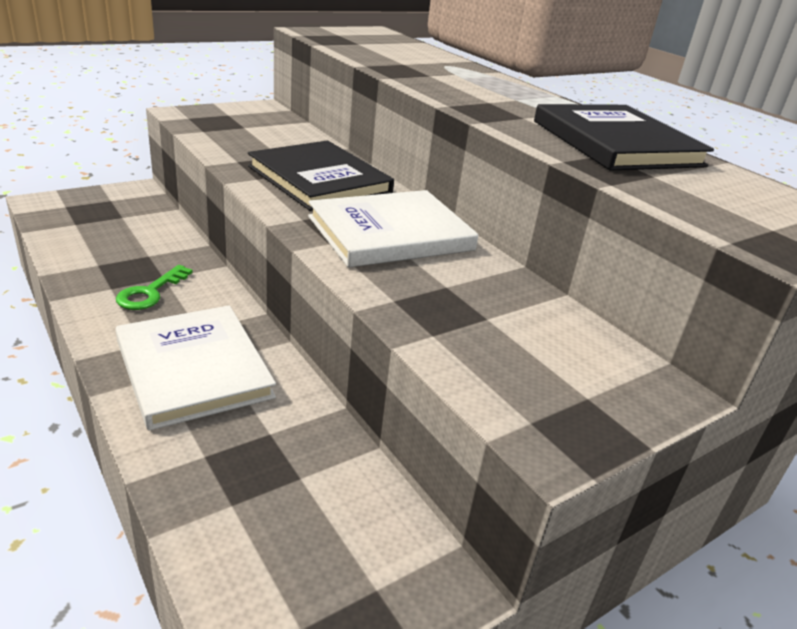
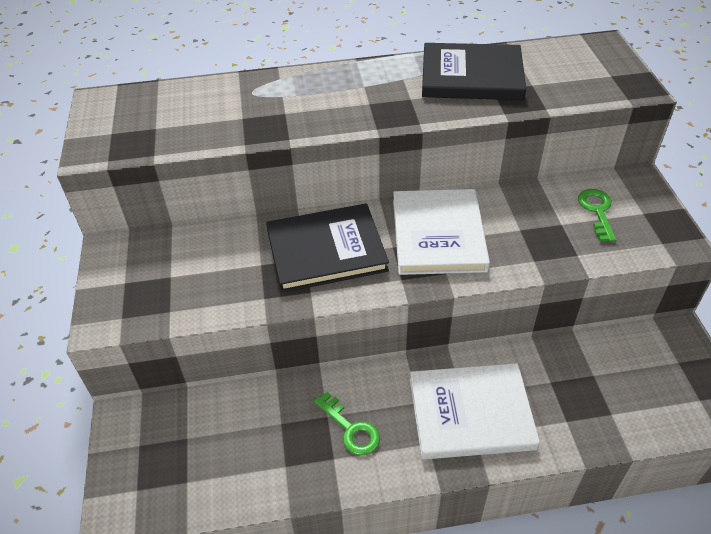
camera: 60 degrees left, 15 degrees up
(545, 348) = (597, 211): none -> green key

